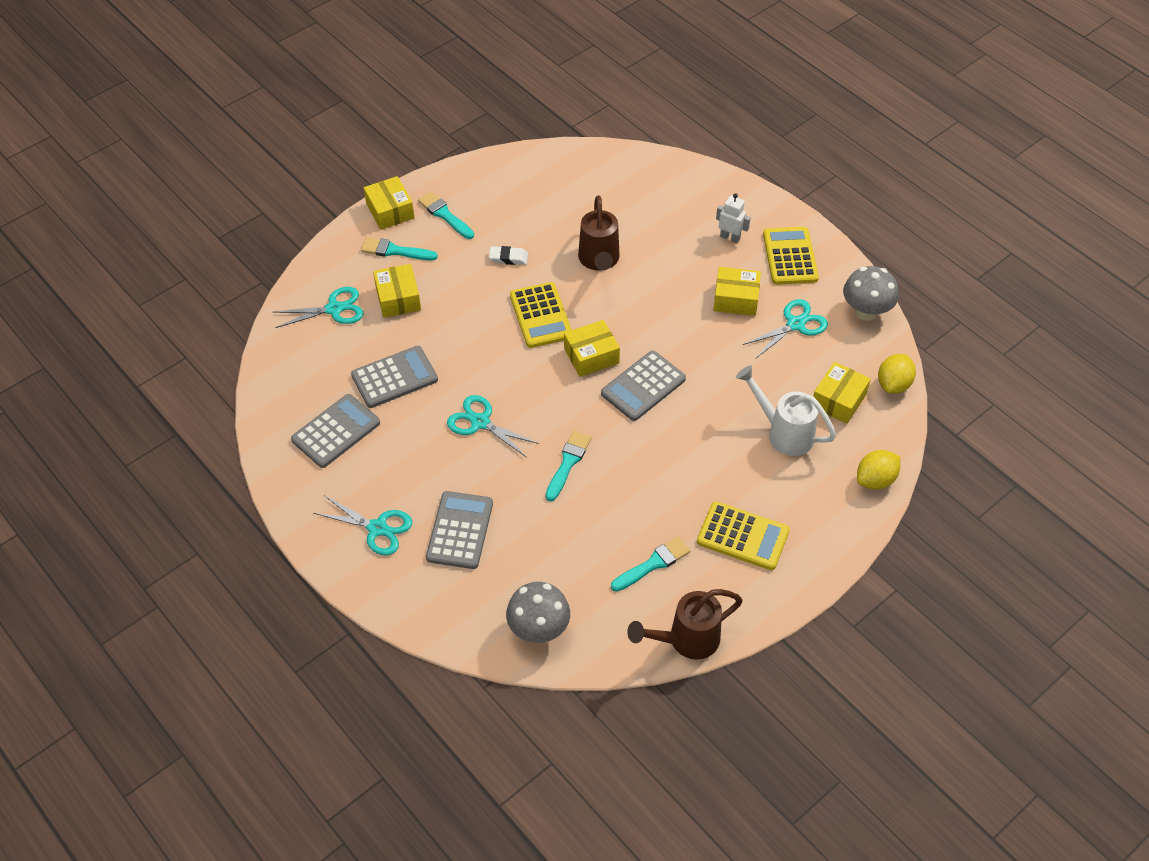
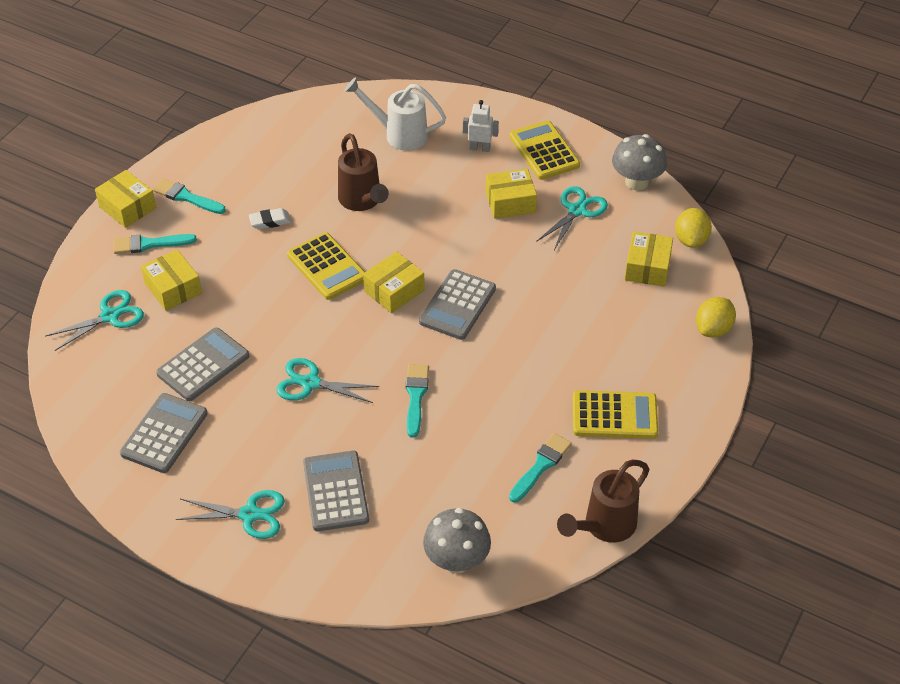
camera: 20 degrees left, 5 degrees down
(783, 432) = (609, 310): white watering can -> white watering can (398, 134)

